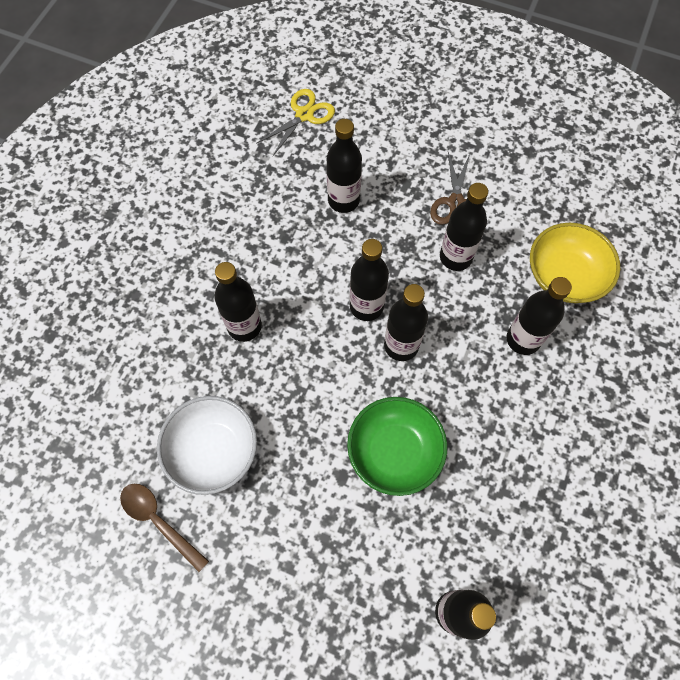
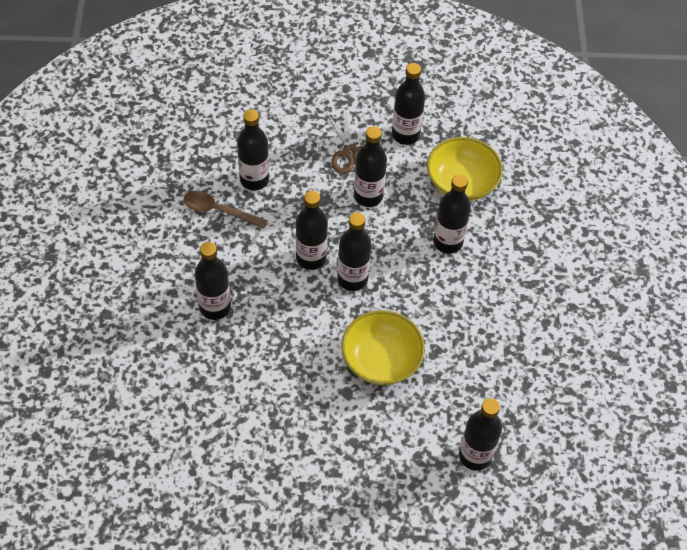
camera: 25 degrees left, 10 degrees down
(159, 521) = (213, 478): brown spoon -> brown spoon (218, 211)
(213, 451) = (233, 411): white bowl -> none
(304, 115) = (187, 119): yellow scissors -> none
(394, 452) = (381, 360): green bowl -> yellow bowl
(523, 201) = (405, 134): none -> black bottle

